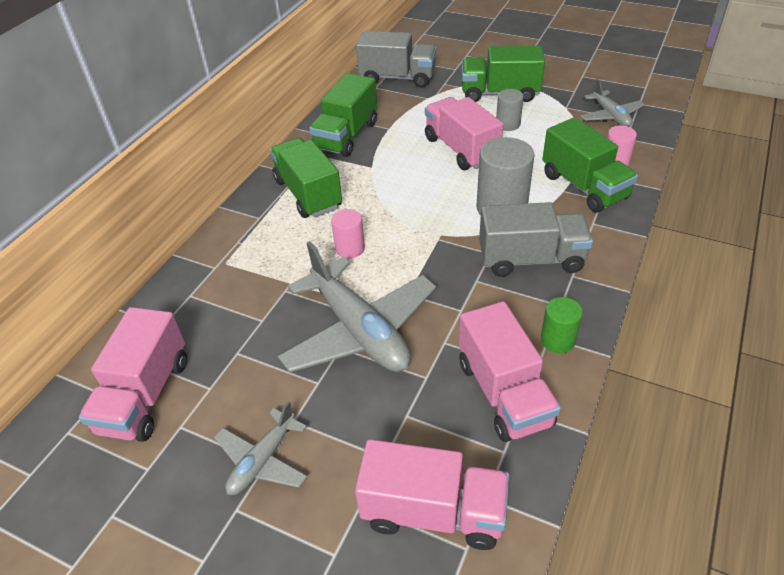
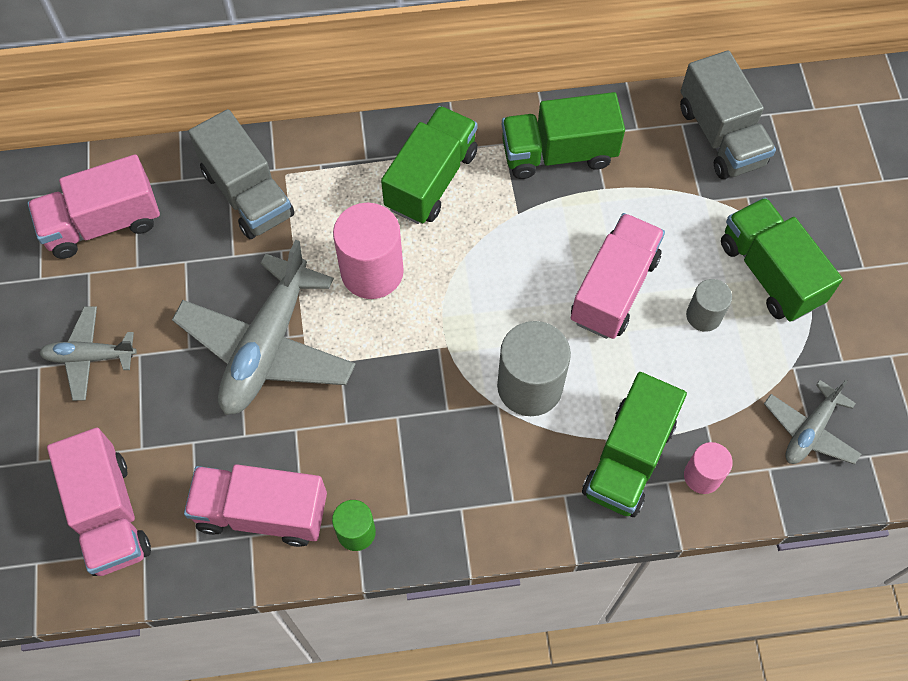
camera: 55 degrees right, 20 degrees up
(350, 248) = (372, 272): pink cylinder -> pink cylinder, size x1.79
(504, 393) = (262, 512): pink truck -> pink truck turned 60 degrees clockwise
(531, 259) = (461, 455): grey truck -> grey truck (247, 193)

